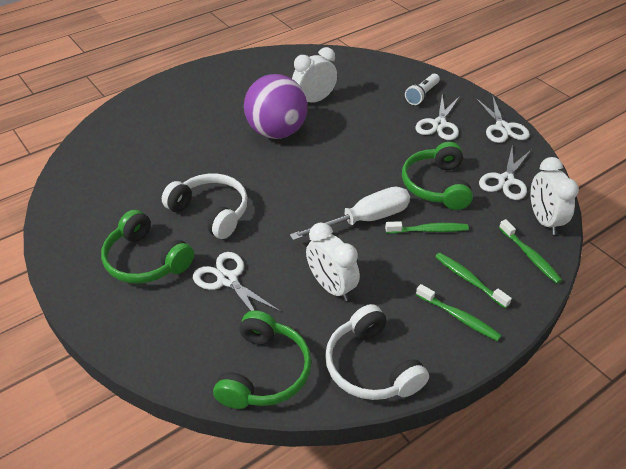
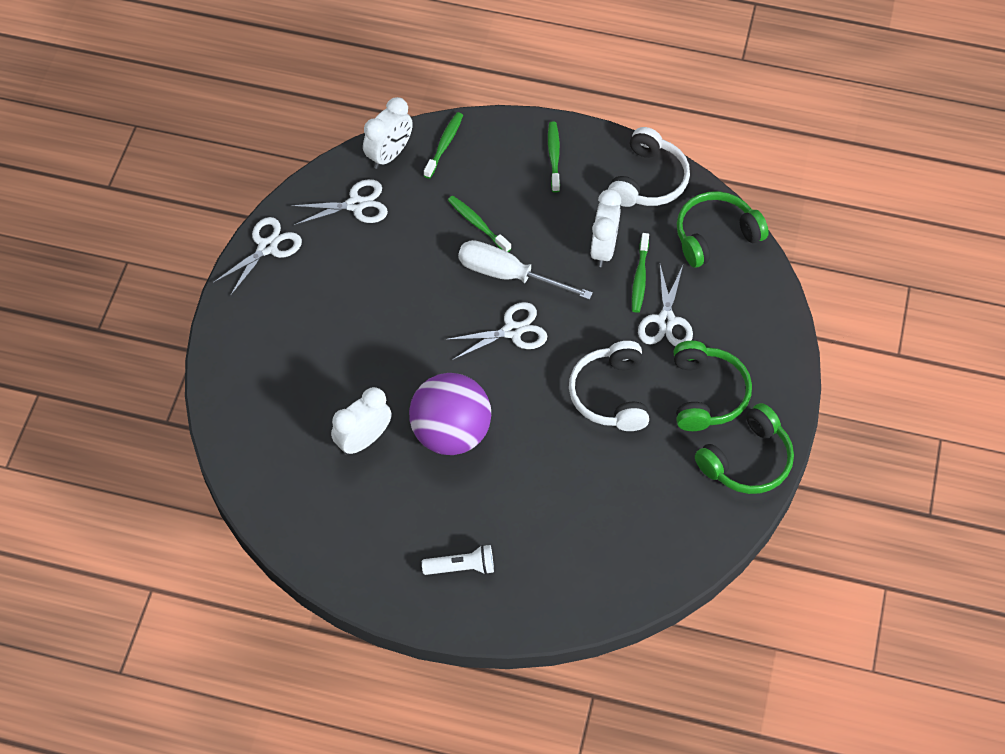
camera: 130 degrees left, 15 degrees up
(314, 100) = (363, 440): white clock -> white clock turned 120 degrees clockwise
(422, 95) = (264, 347): white flashlight -> white flashlight (461, 567)
(436, 185) = (411, 250): green headphones -> green headphones (747, 460)
(439, 124) = (308, 301): white scissors -> white scissors (512, 331)
(469, 280) = (509, 169): green toothbrush -> green toothbrush (640, 278)

